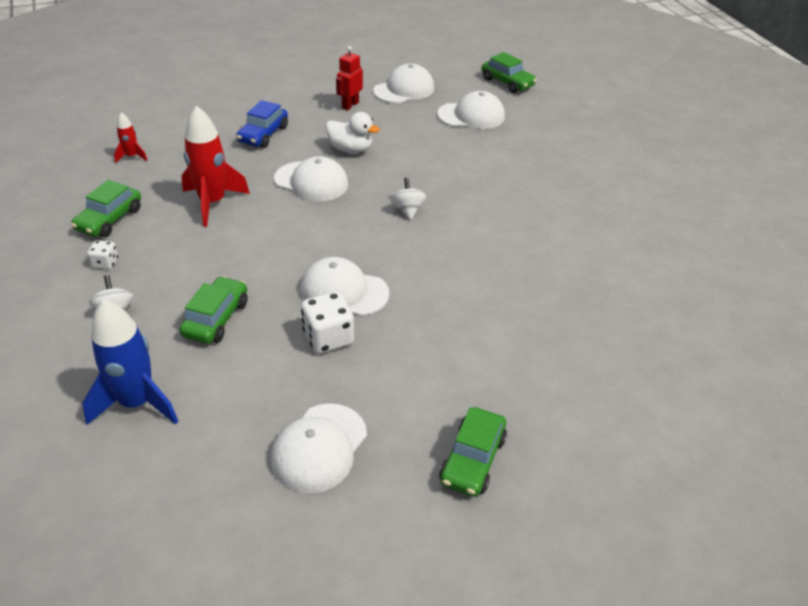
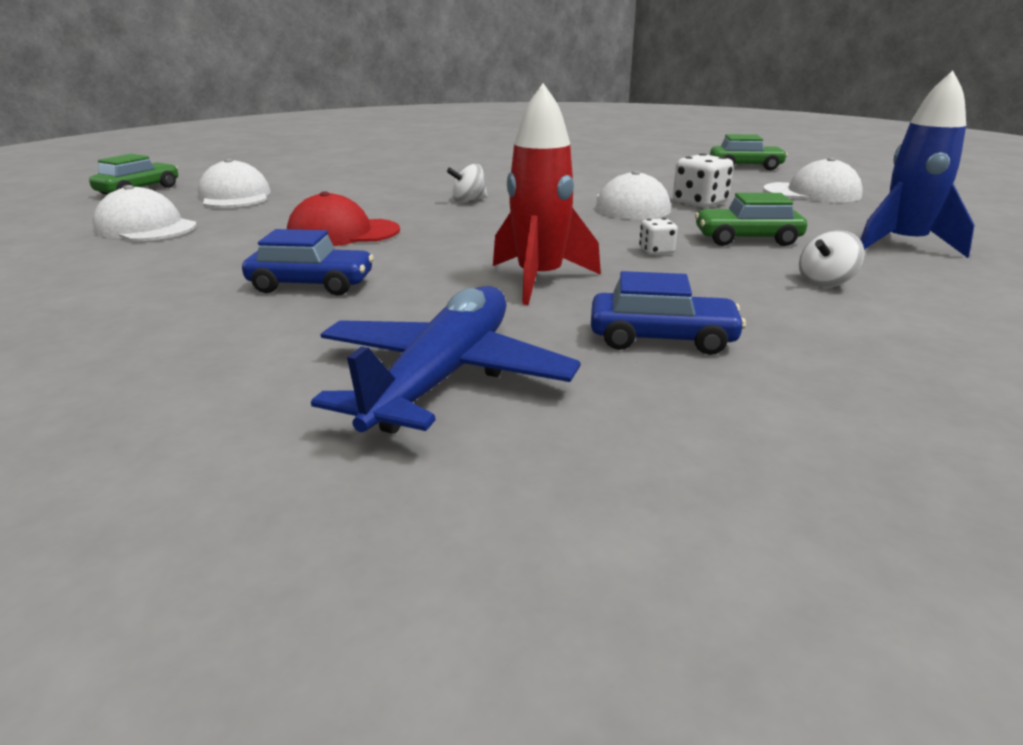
camera: 105 degrees left, 15 degrees down
(105, 263) = (758, 312): white dice -> white dice (656, 251)
(109, 219) = (662, 338): green car -> blue car
(132, 157) = (444, 377): red rocket -> blue plane
(311, 182) = (439, 240): white cap -> none
(350, 105) = (198, 248): red robot -> none
(350, 149) = (343, 233): white duck -> red cap

